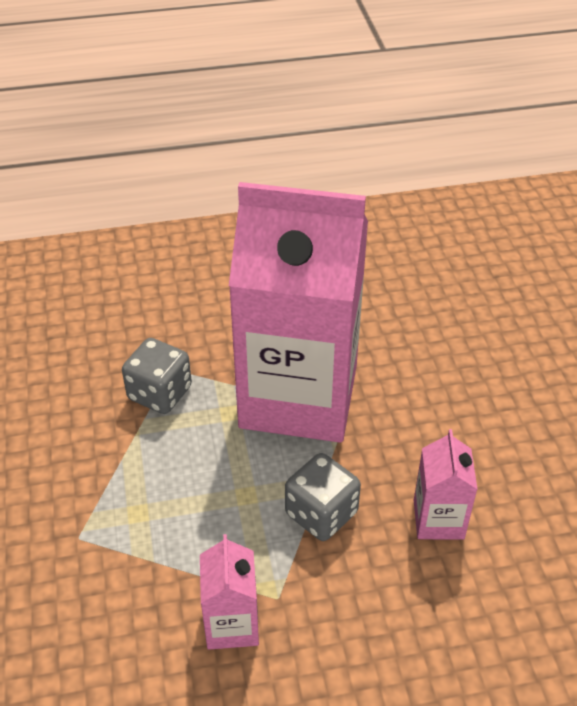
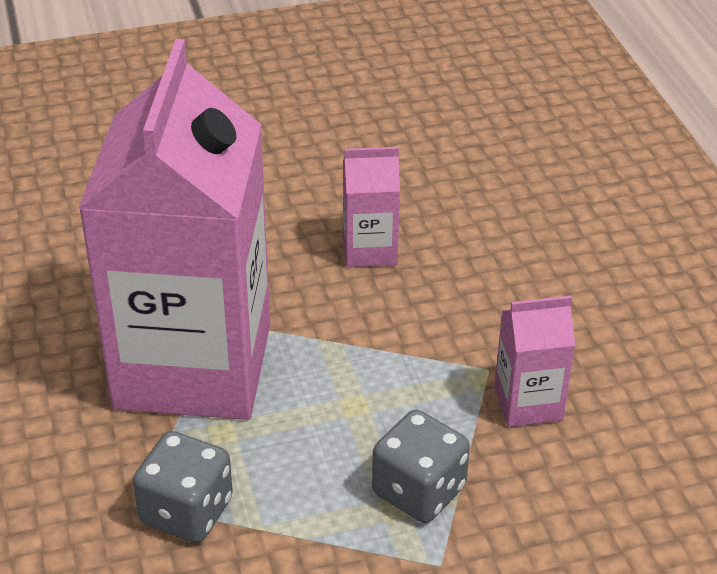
camera: 95 degrees left, 5 degrees down
(321, 513) = (373, 338): grey dice -> grey dice (419, 491)

